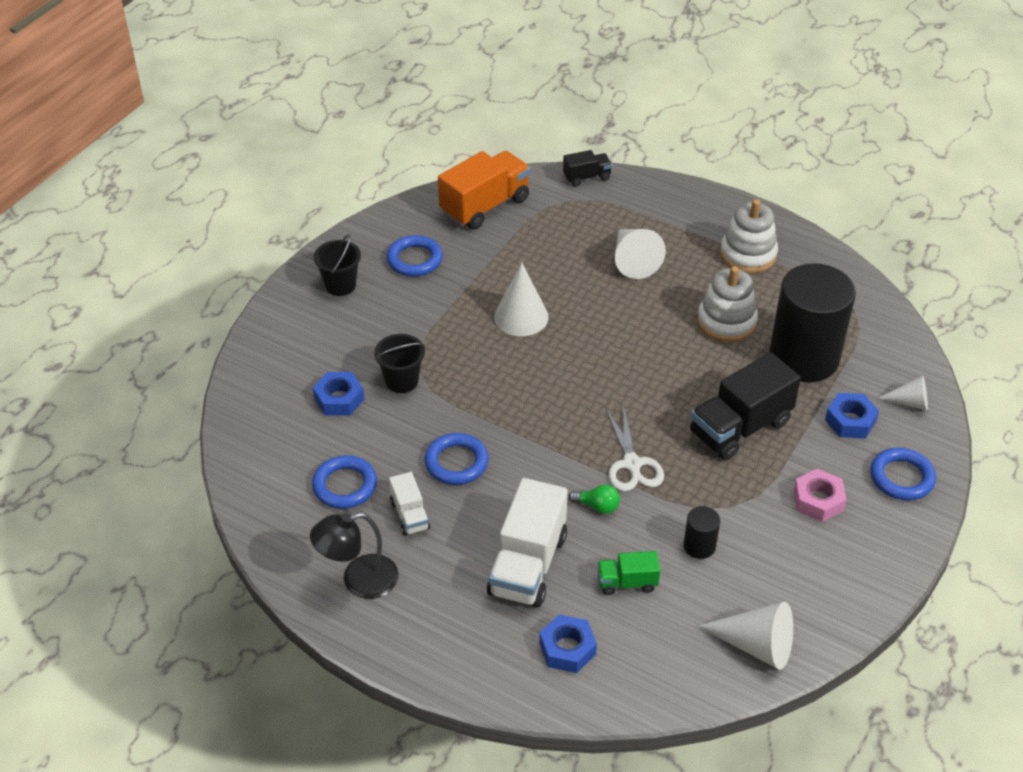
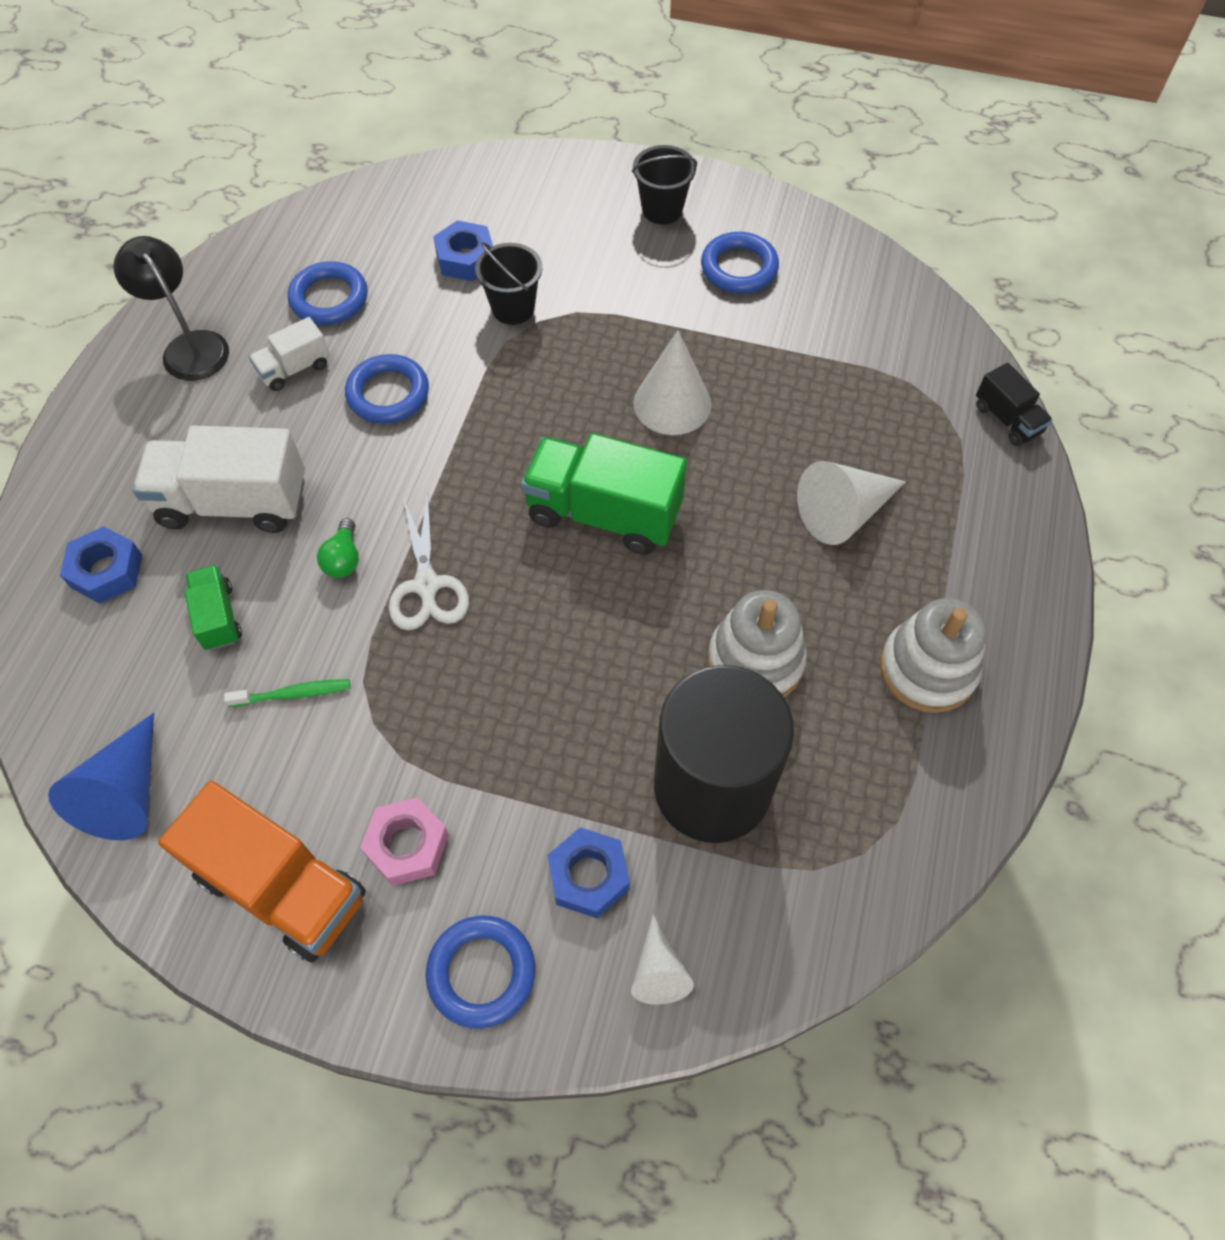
camera: 75 degrees right, 15 degrees up
(485, 206) = (881, 315): orange truck -> orange truck (282, 887)
(600, 367) = (603, 513): none -> green truck
(632, 464) = (427, 586): white scissors -> white scissors turned 75 degrees counterclockwise
(699, 546) = (293, 694): black cylinder -> green toothbrush
(740, 428) = (531, 714): black truck -> none
(756, 645) = (126, 792): white cone -> blue cone

